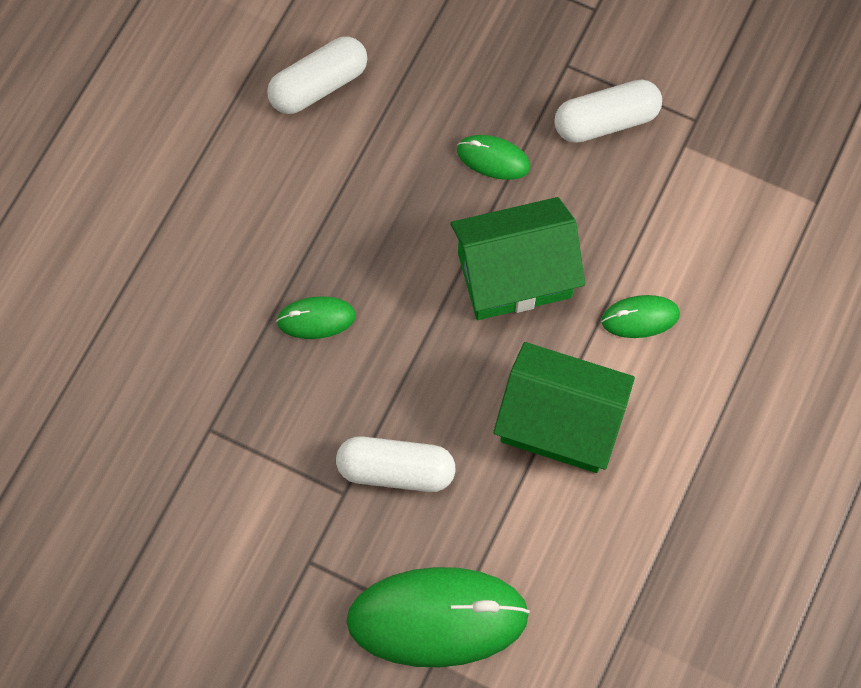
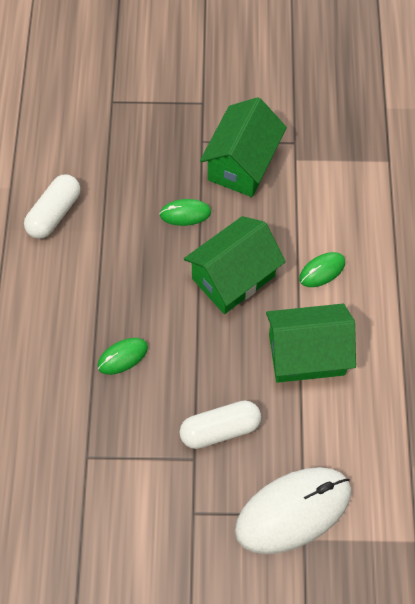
camera: 25 degrees left, 5 degrees down
(437, 618) = (293, 511): green mouse -> white mouse
(606, 121) = (242, 164): white capsule -> green house

